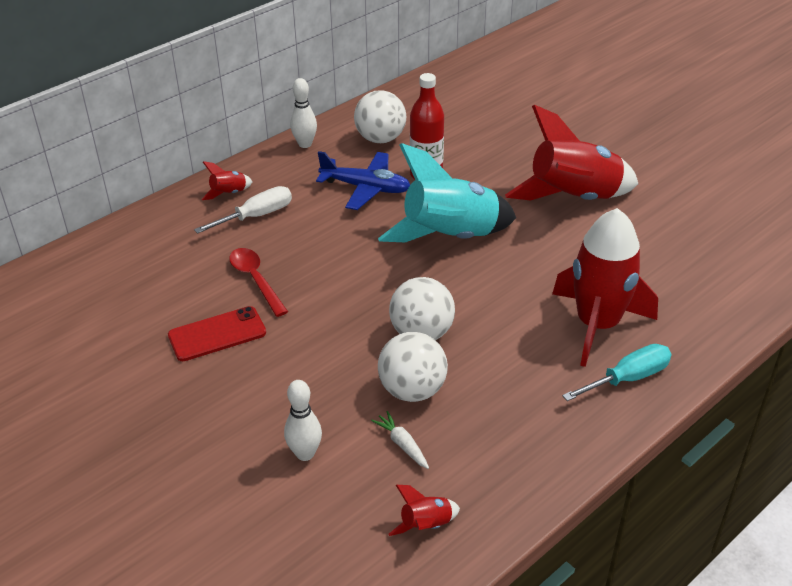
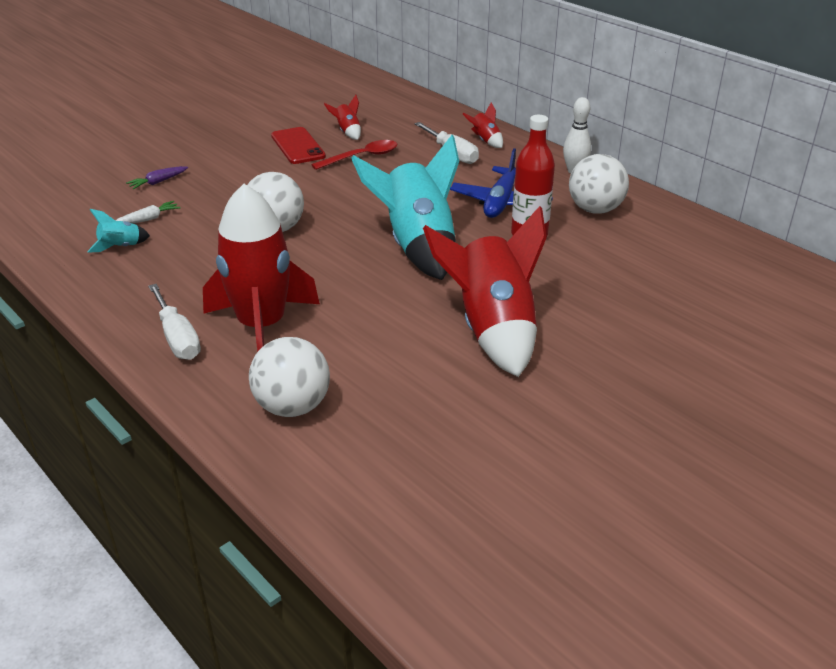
camera: 90 degrees right, 5 degrees down
(305, 454) = (158, 182): white bowling pin -> purple carrot
(412, 390) = (206, 224): white ball -> white ball (292, 407)
(426, 525) = (64, 228): red rocket -> red rocket (347, 132)
(469, 457) = (121, 247): none -> turquoise rocket
(628, 378) = (177, 338): turquoise screwdriver -> white screwdriver

